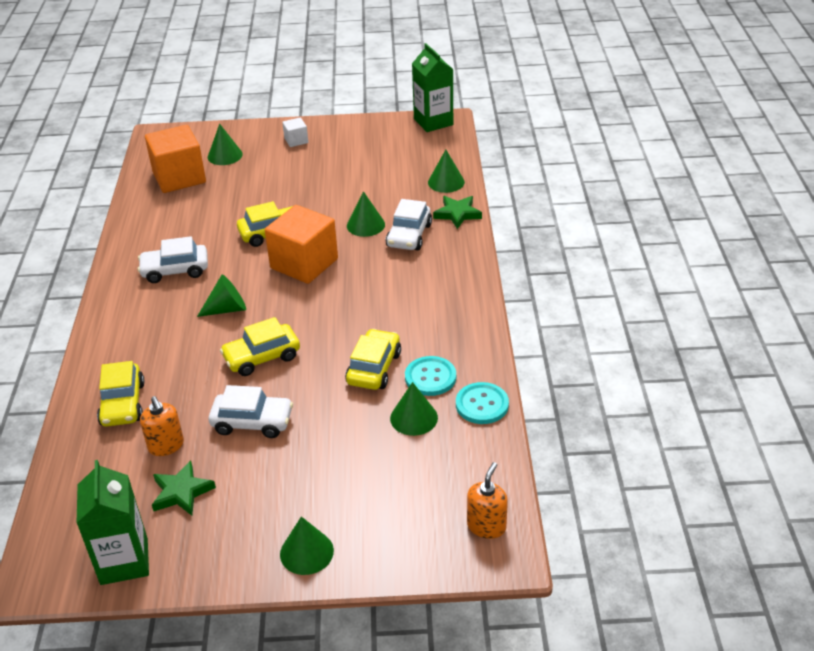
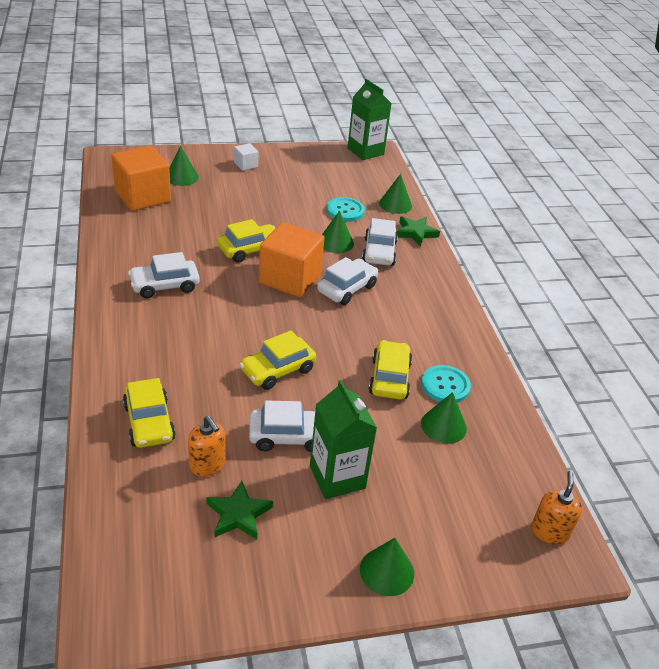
camera: 15 degrees left, 0 degrees up
(124, 561) = (199, 595): green carton -> green carton (337, 477)
(227, 309) = (228, 323): green cone -> none
(361, 275) = (347, 289): none -> white car
(482, 404) = (501, 410): turquoise button -> turquoise button (345, 211)

